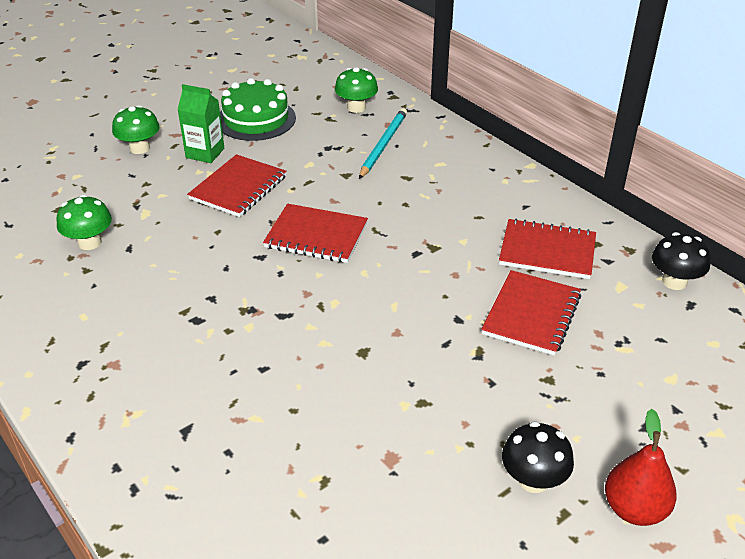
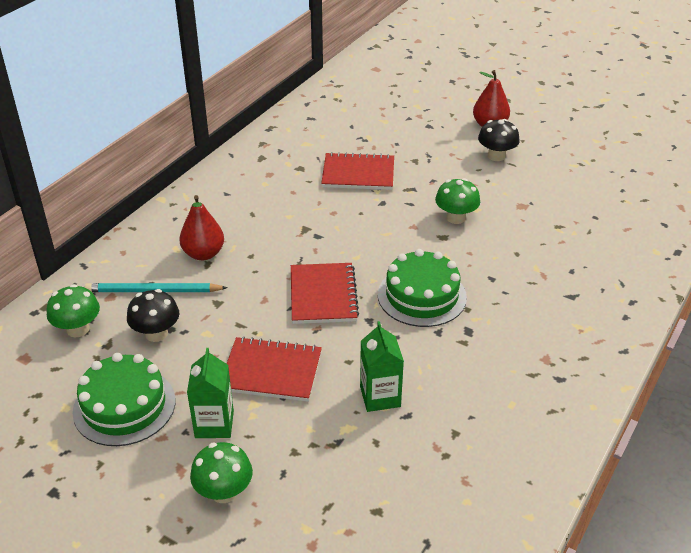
camera: 110 degrees left, 0 degrees up
(89, 242) = (416, 450): green mushroom -> green mushroom (456, 218)
(162, 238) = (380, 396): none -> green carton
(271, 302) = (422, 296): none -> green cake
(423, 177) = (203, 254): none -> red pear
(547, 251) = (282, 176): red notebook -> none
(674, 282) = (290, 124): black mushroom -> black mushroom (156, 333)

